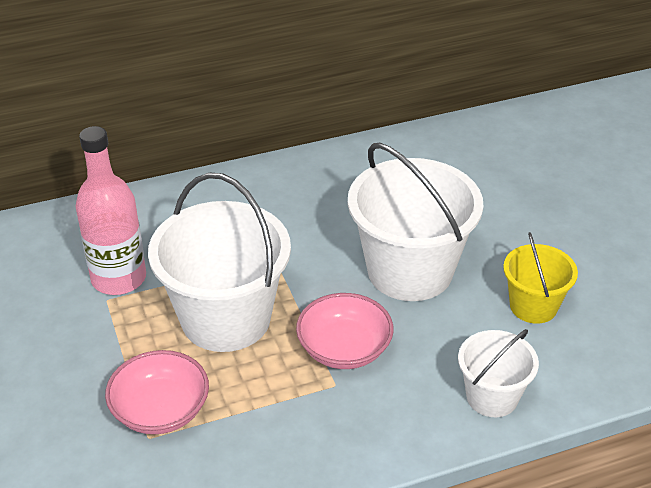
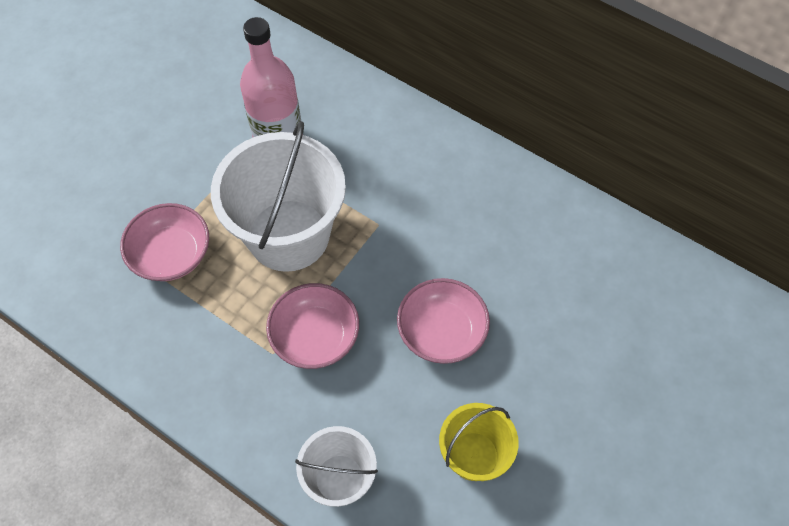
camera: 55 degrees right, 20 degrees up
(410, 271) = (441, 331): white bucket -> pink bowl

